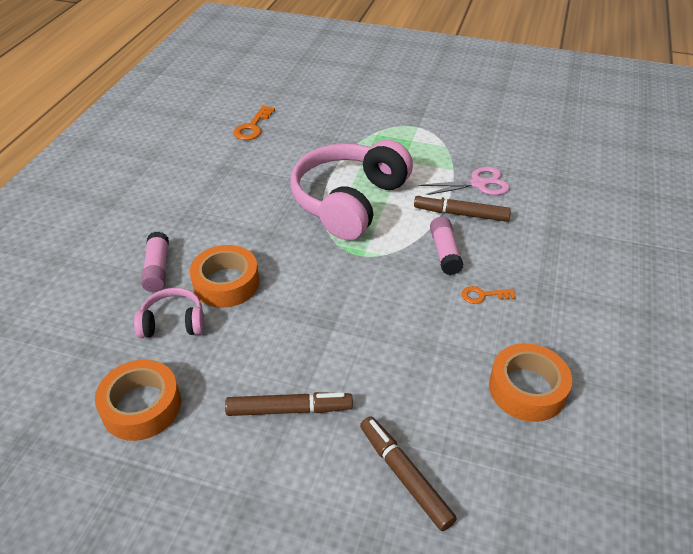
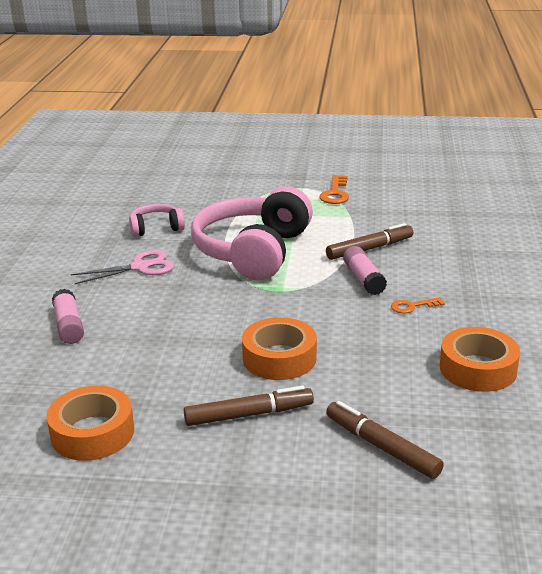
camera: 10 degrees left, 15 degrees down
(173, 323) = (102, 365): pink headphones -> pink headphones (156, 228)
(226, 283) = (147, 328): orange tape -> orange tape (279, 358)
(253, 127) = (130, 204): orange key -> orange key (335, 193)
(461, 214) = (369, 249): brown marker -> brown marker turned 150 degrees clockwise
(478, 184) = (379, 224): pink scissors -> pink scissors (141, 267)

